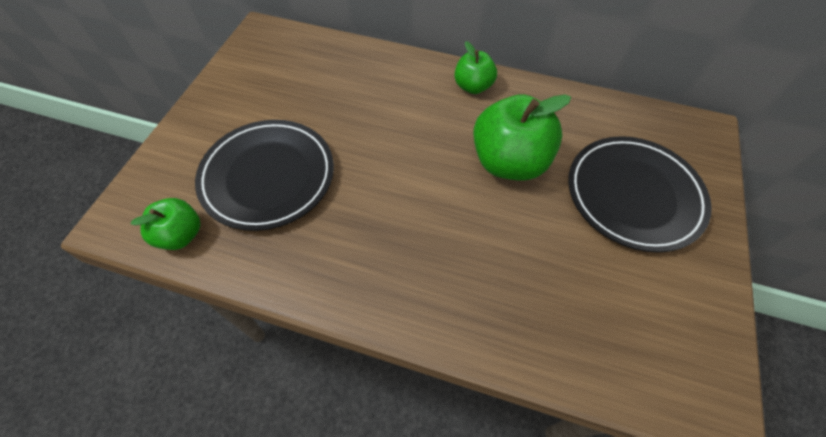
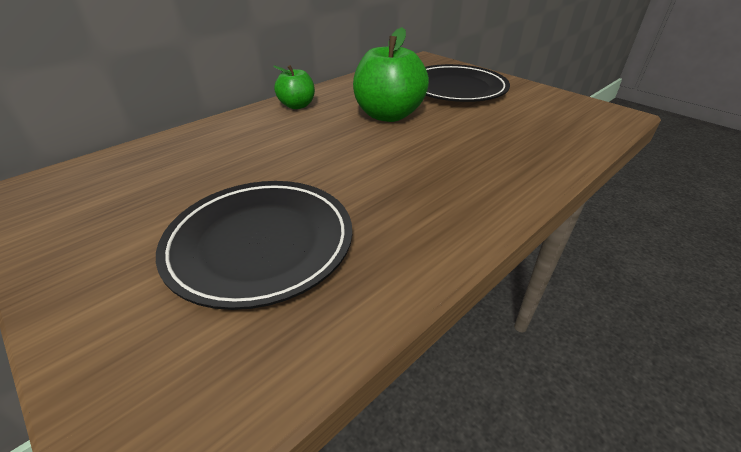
camera: 60 degrees left, 20 degrees down
(181, 235) = (269, 359): green apple -> none

